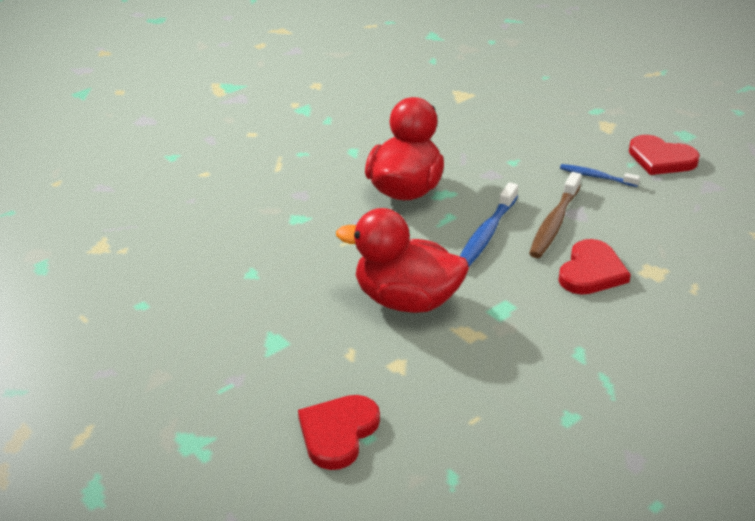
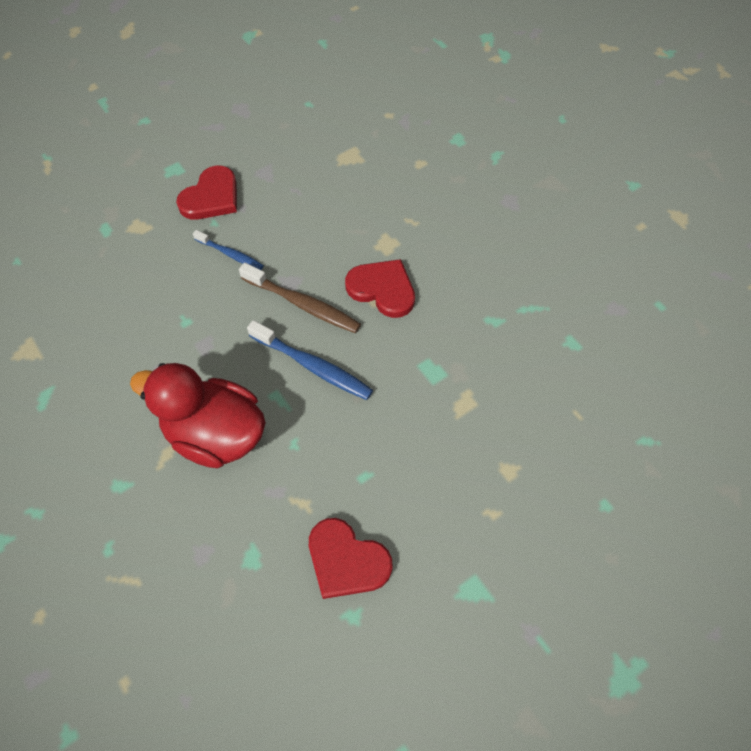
camera: 85 degrees left, 25 degrees up
(338, 433) = (602, 532): red heart -> red heart (346, 560)
(406, 301) = (414, 453): red duck -> none
(596, 177) = (230, 254): blue toothbrush -> blue toothbrush turned 90 degrees counterclockwise

